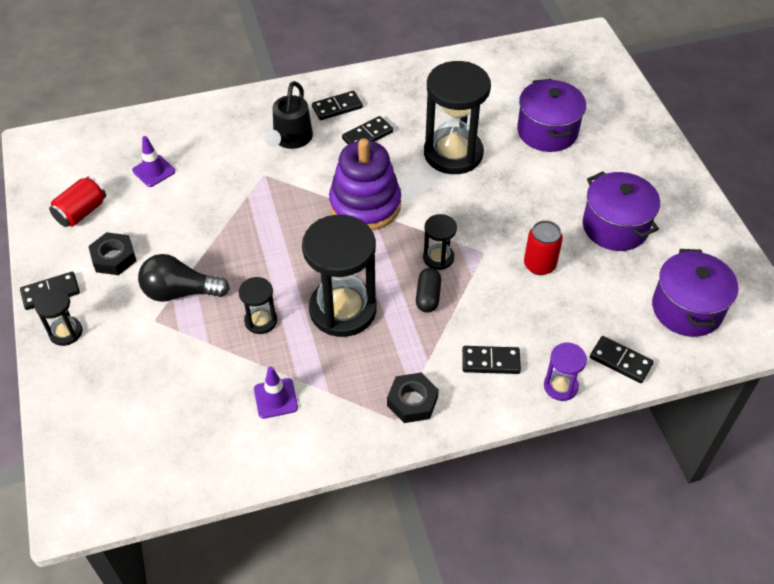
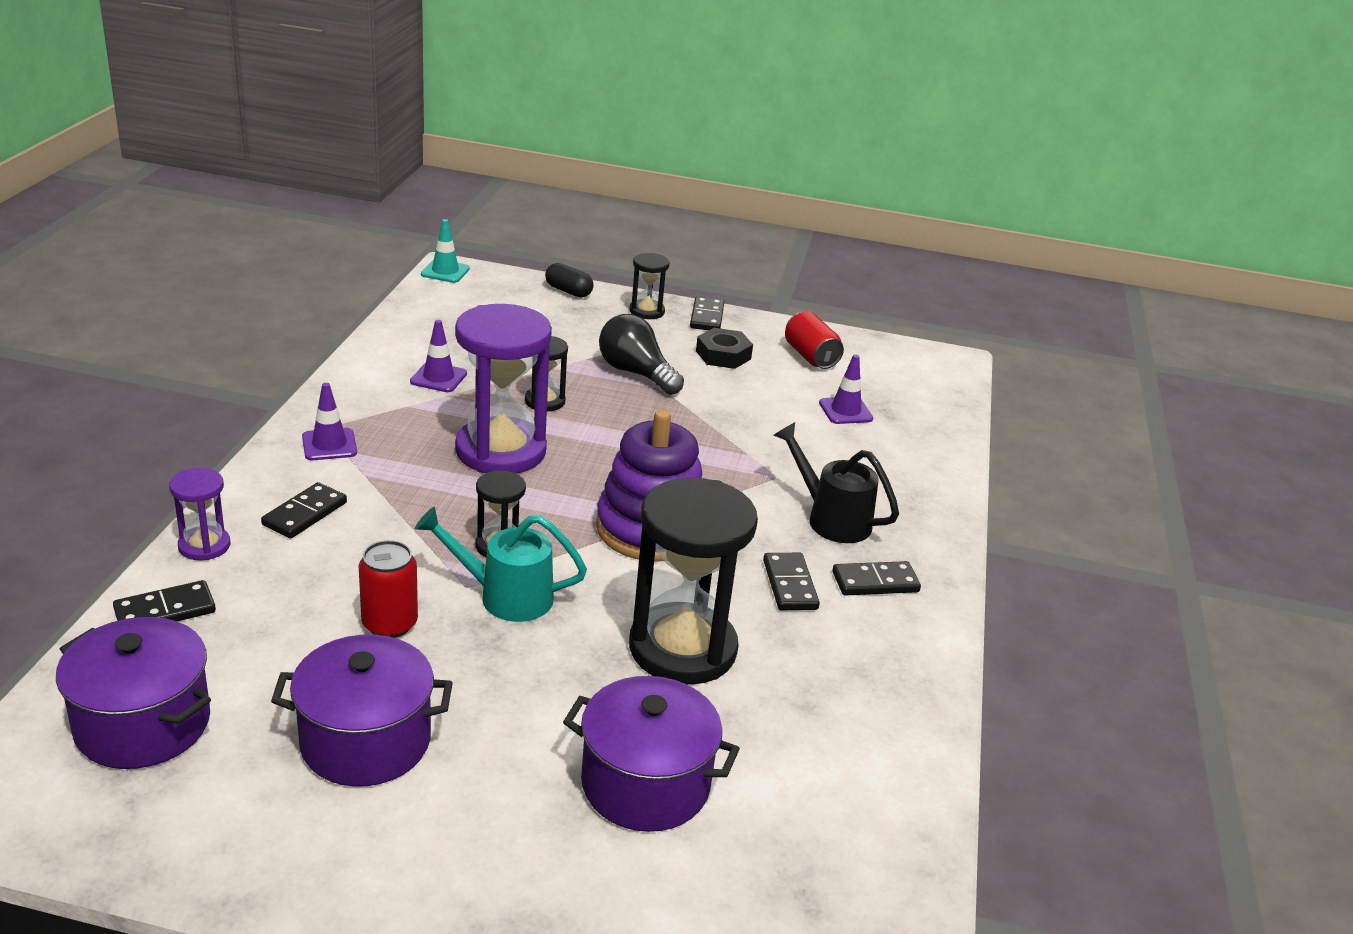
camera: 115 degrees right, 20 degrees down
(77, 514) = (445, 271): none -> turquoise traffic cone
(180, 292) = (636, 373): black light bulb -> black light bulb turned 75 degrees counterclockwise
(337, 107) = (875, 582): black domino -> black domino turned 75 degrees clockwise
(343, 310) = (501, 451): black hourglass -> purple hourglass
(412, 401) = (329, 445): black nut -> purple traffic cone
(428, 296) = (449, 512): black capsule -> black capsule (568, 291)
(476, 233) = (505, 596): none -> turquoise watering can

